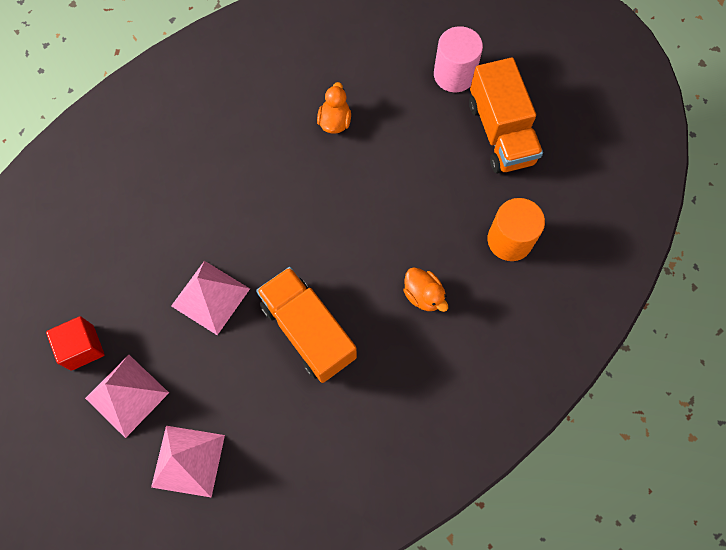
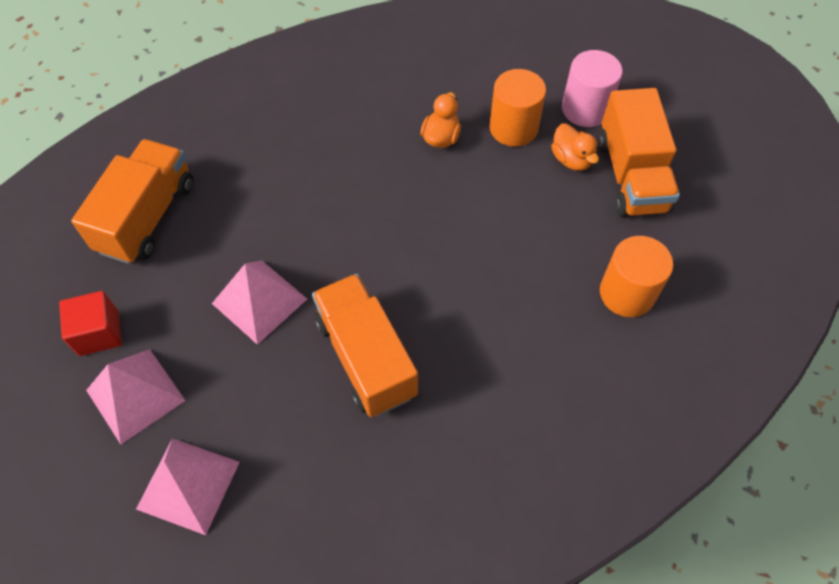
camera: 10 degrees right, 10 degrees down
(96, 237) = (147, 217): none -> orange truck
(395, 102) = (513, 128): none -> orange cylinder
(423, 295) = (512, 339): orange duck -> orange duck (571, 159)

